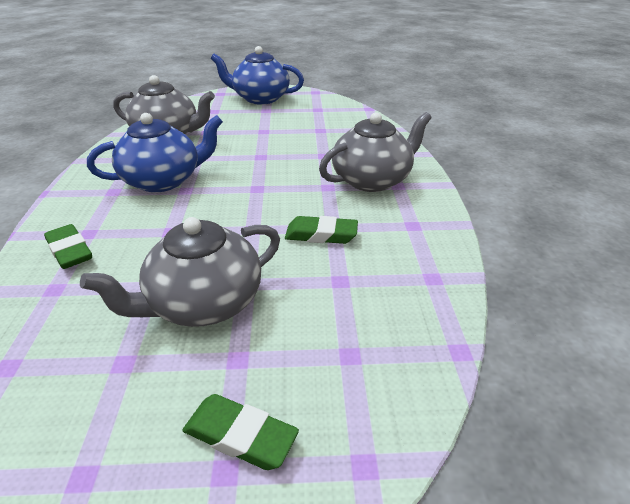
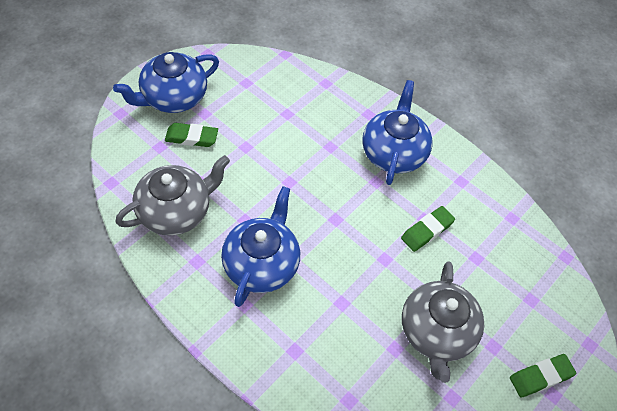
camera: 50 degrees left, 20 degrees up
(70, 251) = (310, 372): green eraser -> green eraser (191, 137)
(372, 180) = (393, 153): grey teapot -> blue teapot

